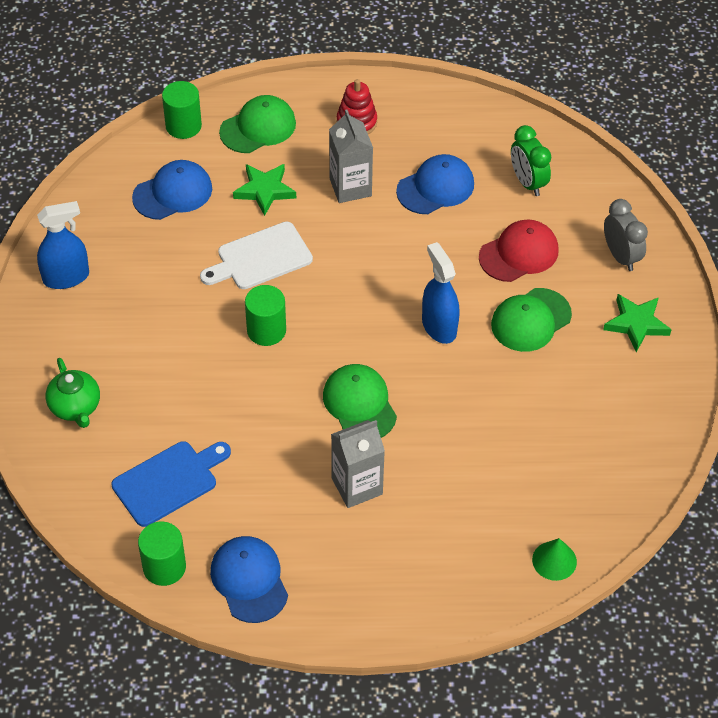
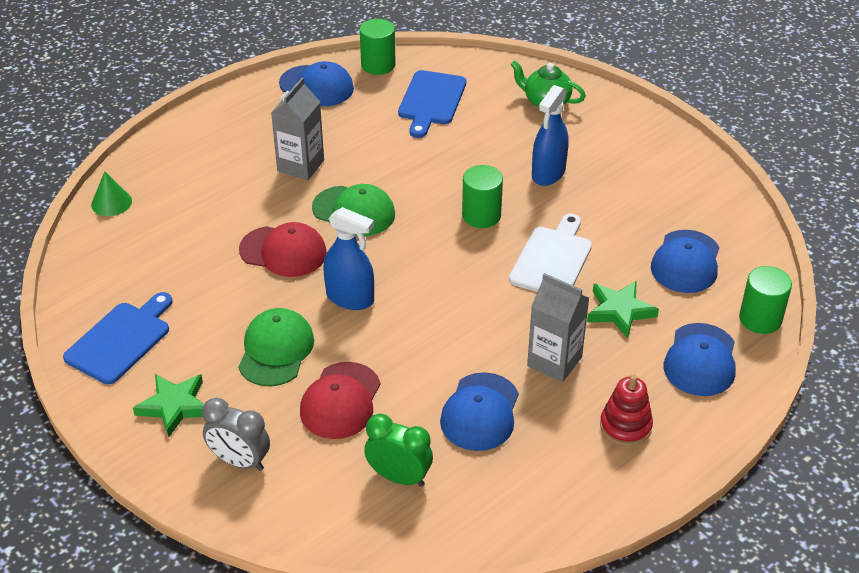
camera: 140 degrees right, 10 degrees down
(66, 277) = (668, 162): blue spray bottle -> blue spray bottle (548, 173)
(258, 127) = (700, 360): green cap -> blue cap
(451, 403) = (283, 251): none -> red cap
(639, 406) = (121, 340): none -> blue cutting board

